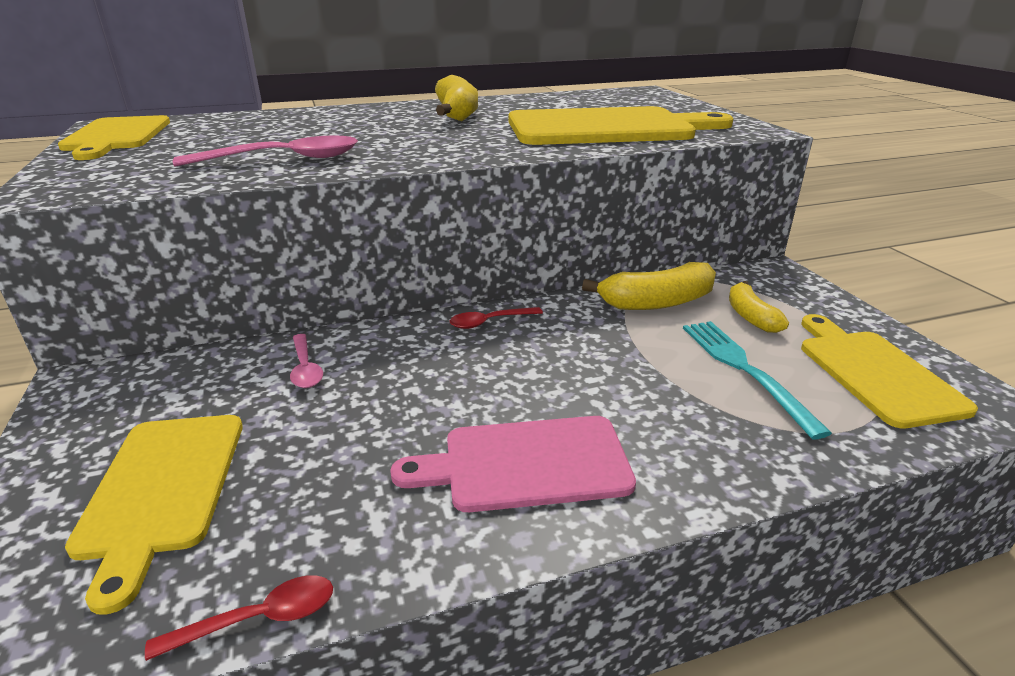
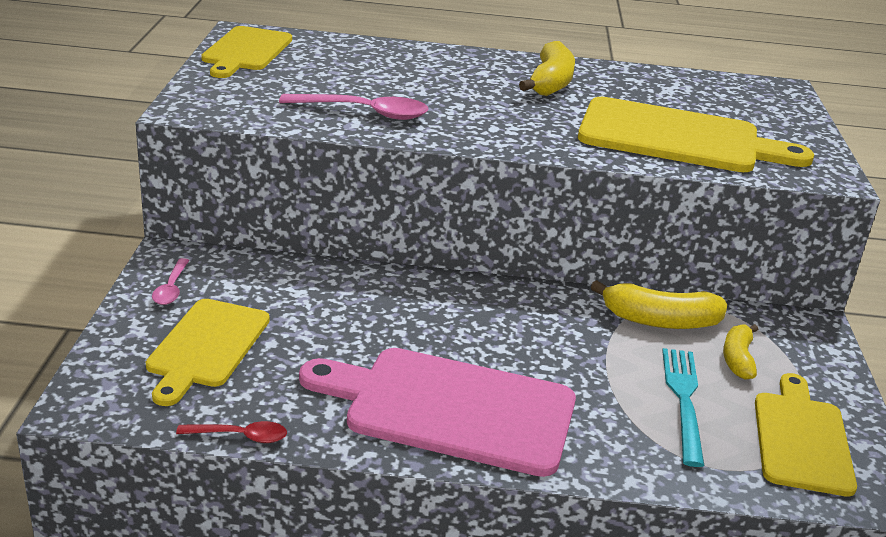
camera: 20 degrees right, 0 degrees up
(305, 368) = (329, 291): pink spoon -> pink spoon (171, 288)
(490, 322) = (495, 295): red spoon -> none
(527, 464) = (451, 409): pink cutting board -> pink cutting board, size x1.55

